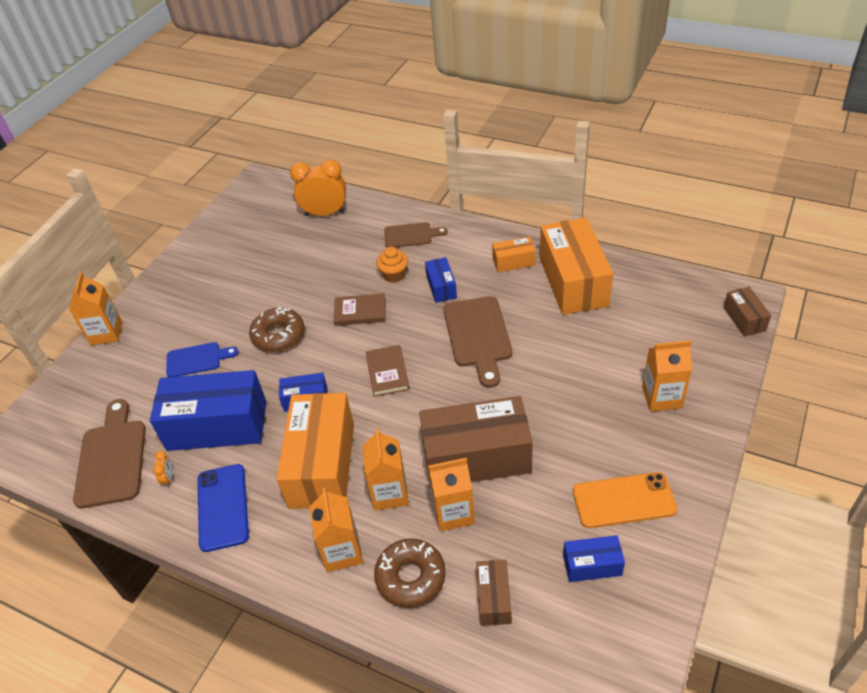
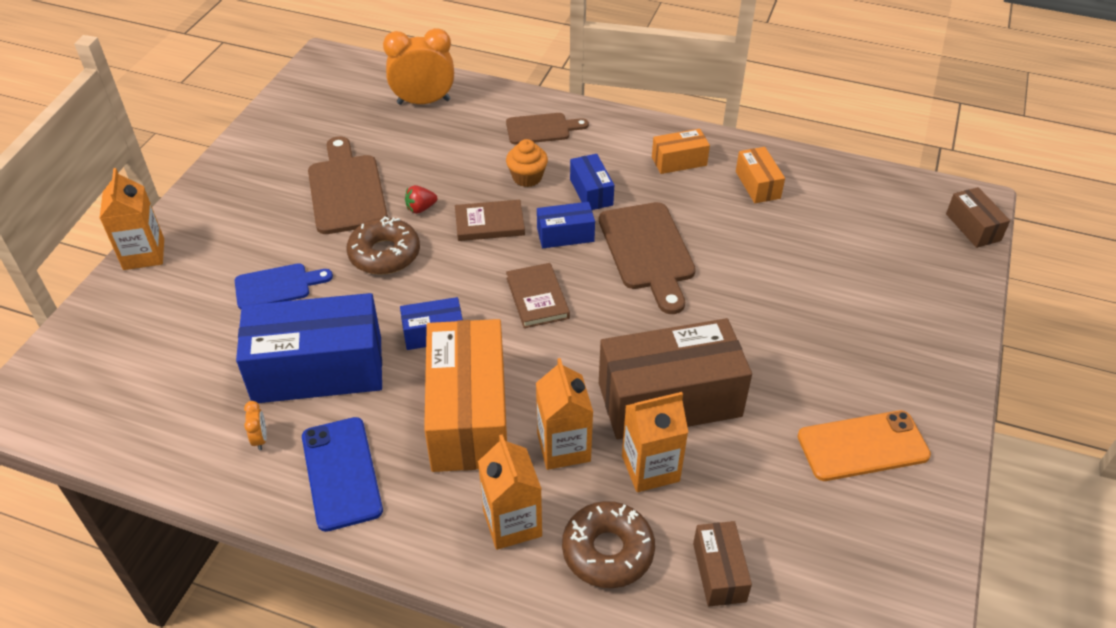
camera: 10 degrees left, 0 degrees up
(112, 458) = (176, 415): brown cutting board -> brown cutting board (346, 190)
(310, 299) = (420, 208): none -> red strawberry
(573, 282) = (757, 185): orange box -> orange box, size x0.47
(592, 565) = (836, 526): blue box -> blue box (565, 235)
(661, 397) = (889, 321): orange carton -> none

